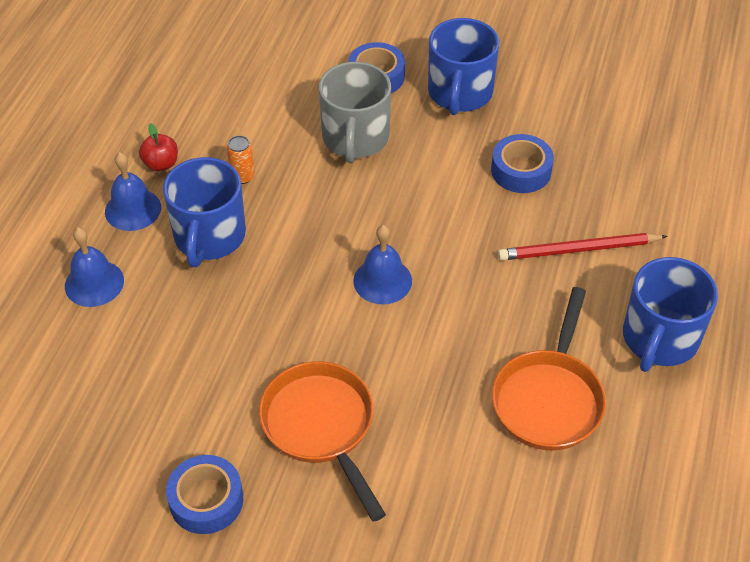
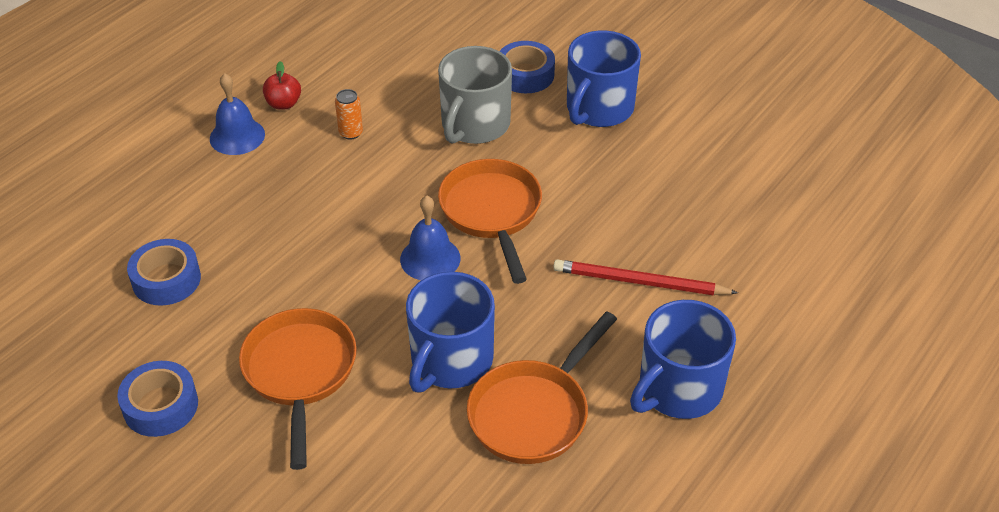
camera: 20 degrees right, 5 degrees down
(94, 283) = (168, 190): blue bell -> none
(209, 236) = (291, 177): blue mug -> blue mug (450, 360)
(415, 220) = (492, 213): none -> orange pan
(521, 170) = (621, 194): blue tape -> blue tape (166, 279)

